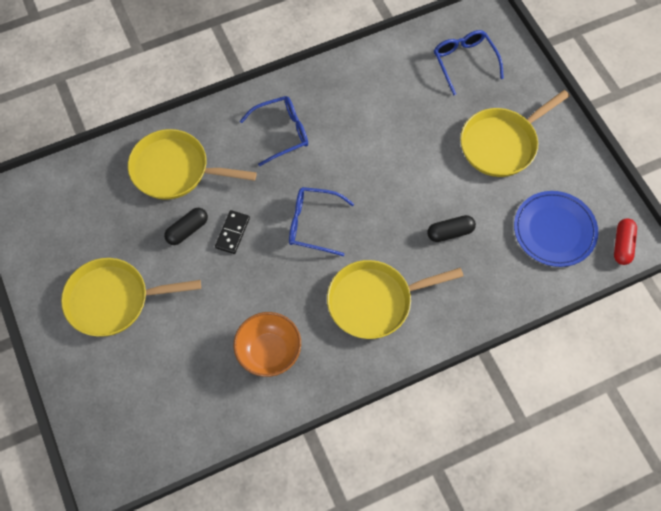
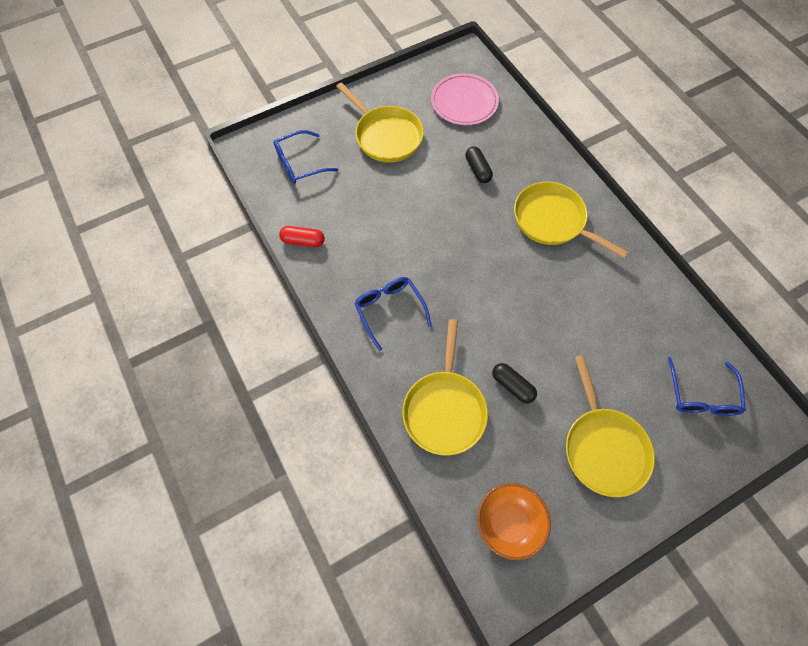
camera: 95 degrees left, 0 degrees up
(232, 233) = (508, 342): black domino -> none
(269, 352) = (619, 298): orange bowl -> orange bowl (508, 523)
(313, 224) = (487, 273): blue glasses -> blue glasses (701, 395)
(374, 301) = (553, 221): yellow pan -> yellow pan turned 150 degrees clockwise
(554, 230) = (464, 102): blue plate -> pink plate
(622, 245) = (470, 62): red capsule -> red capsule (303, 241)

